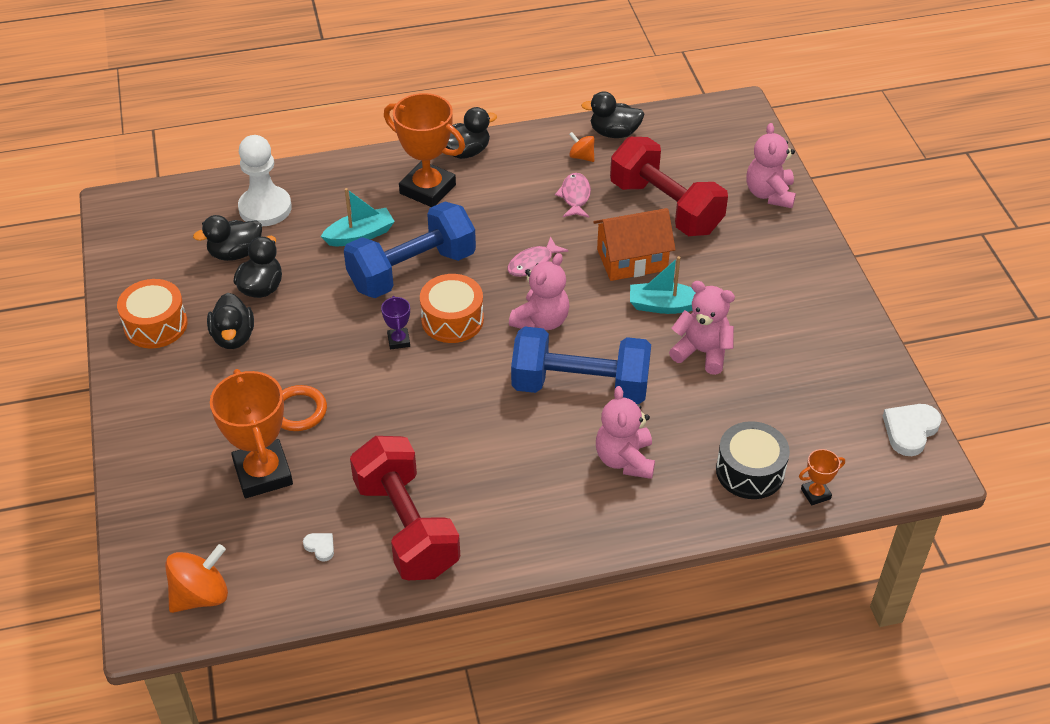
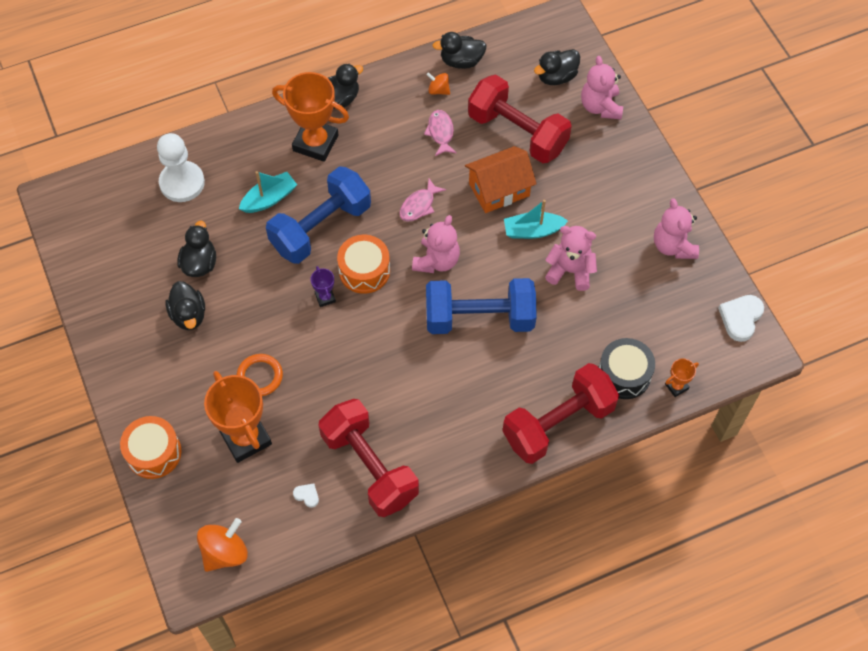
camera: 10 degrees left, 15 degrees up
(156, 325) = (121, 313): orange drum -> orange drum (154, 453)
(235, 253) = (168, 232): black duck -> black duck (556, 77)
(625, 460) = (526, 379): pink teddy bear -> pink teddy bear (673, 246)
(655, 513) = (558, 423): none -> red dumbbell

